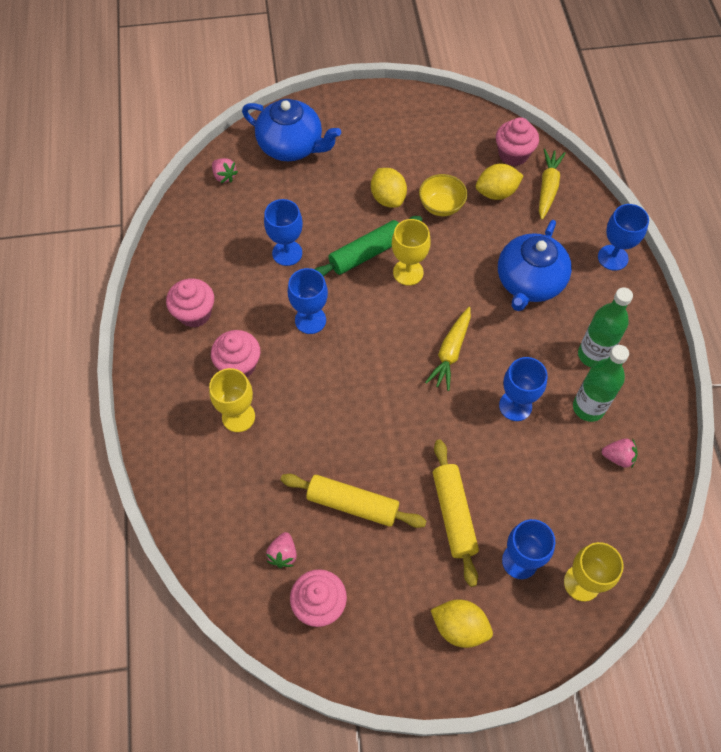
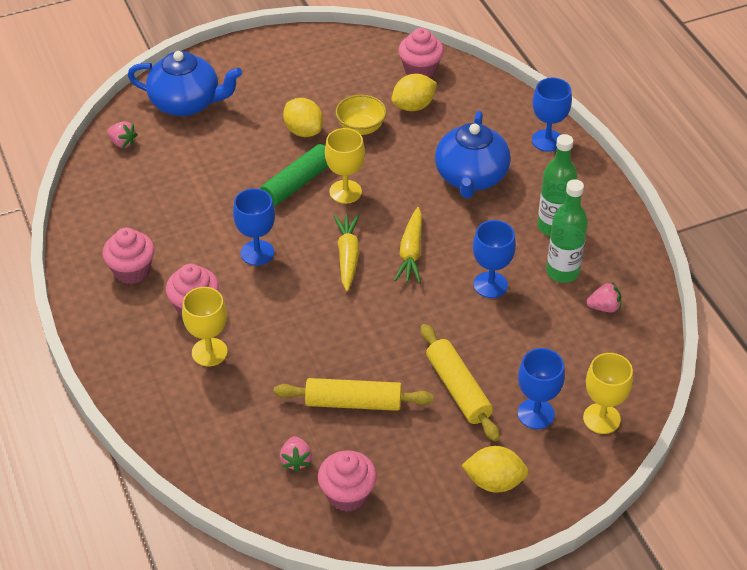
camera: 15 degrees left, 15 degrees down
(287, 253) = (213, 198): blue goblet -> none
(547, 187) = (464, 92): yellow carrot -> yellow carrot (347, 256)

